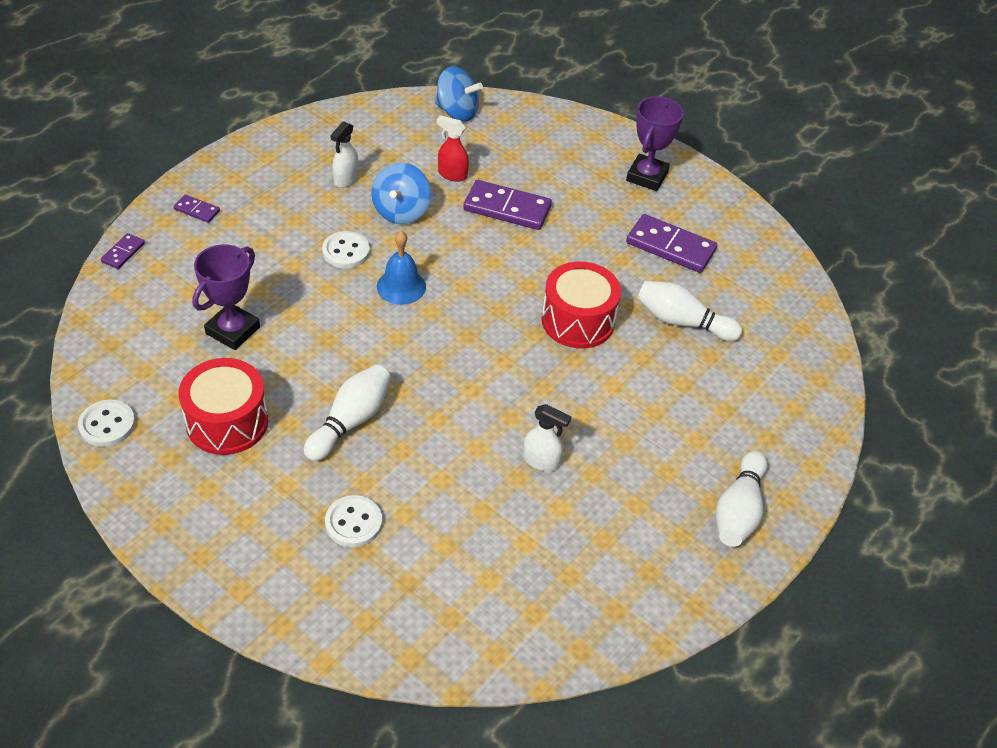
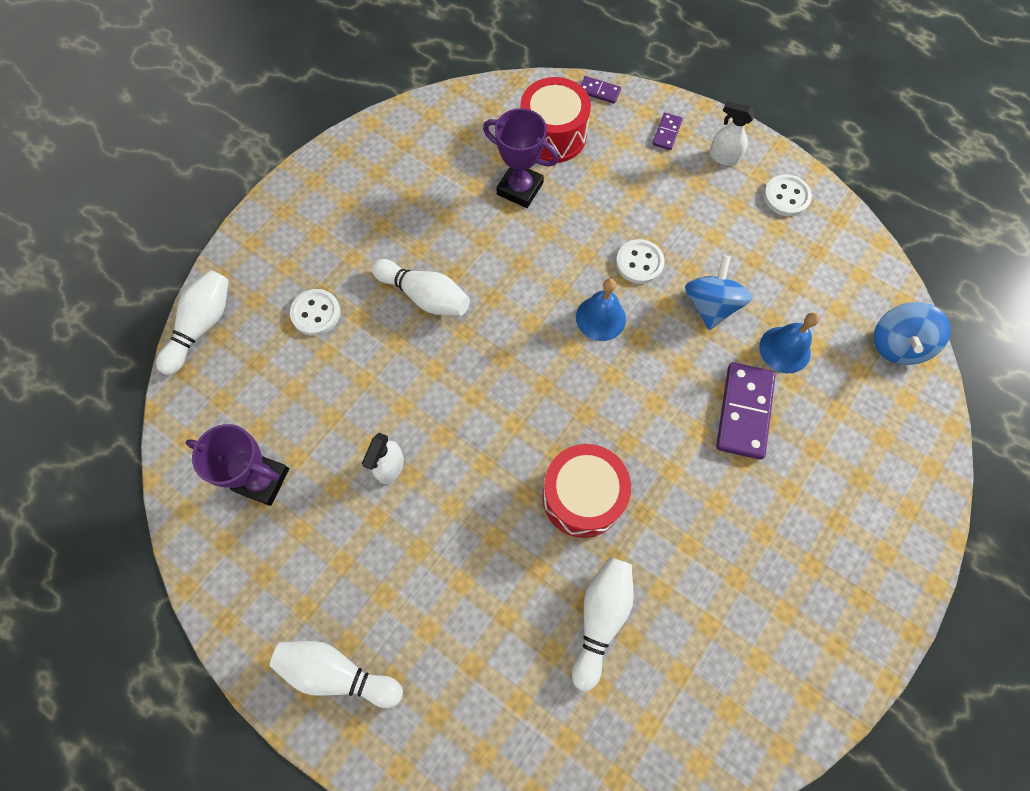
camera: 90 degrees right, 20 degrees up
(107, 425) = (406, 124): white button -> white button (786, 197)
(227, 422) = (416, 203): red drum -> red drum (553, 135)
(346, 179) = (746, 248): white spray bottle -> white spray bottle (723, 157)
(350, 643) = (202, 326): none -> white bowling pin
(401, 211) = (711, 305): blue spinning top -> blue spinning top turned 90 degrees clockwise
(452, 174) = (785, 349): red spray bottle -> blue bell
(647, 176) = (849, 578): purple trophy -> purple trophy (262, 480)
(670, 246) = (726, 607): purple domino -> none

